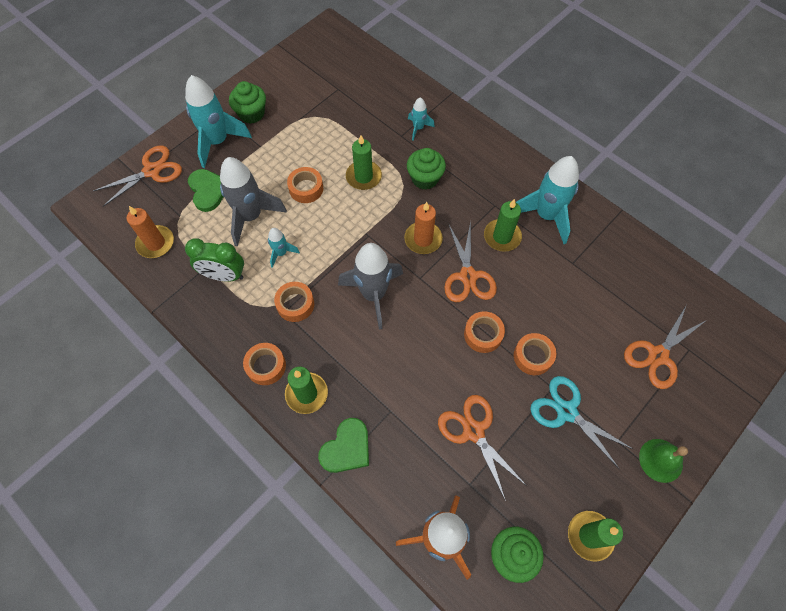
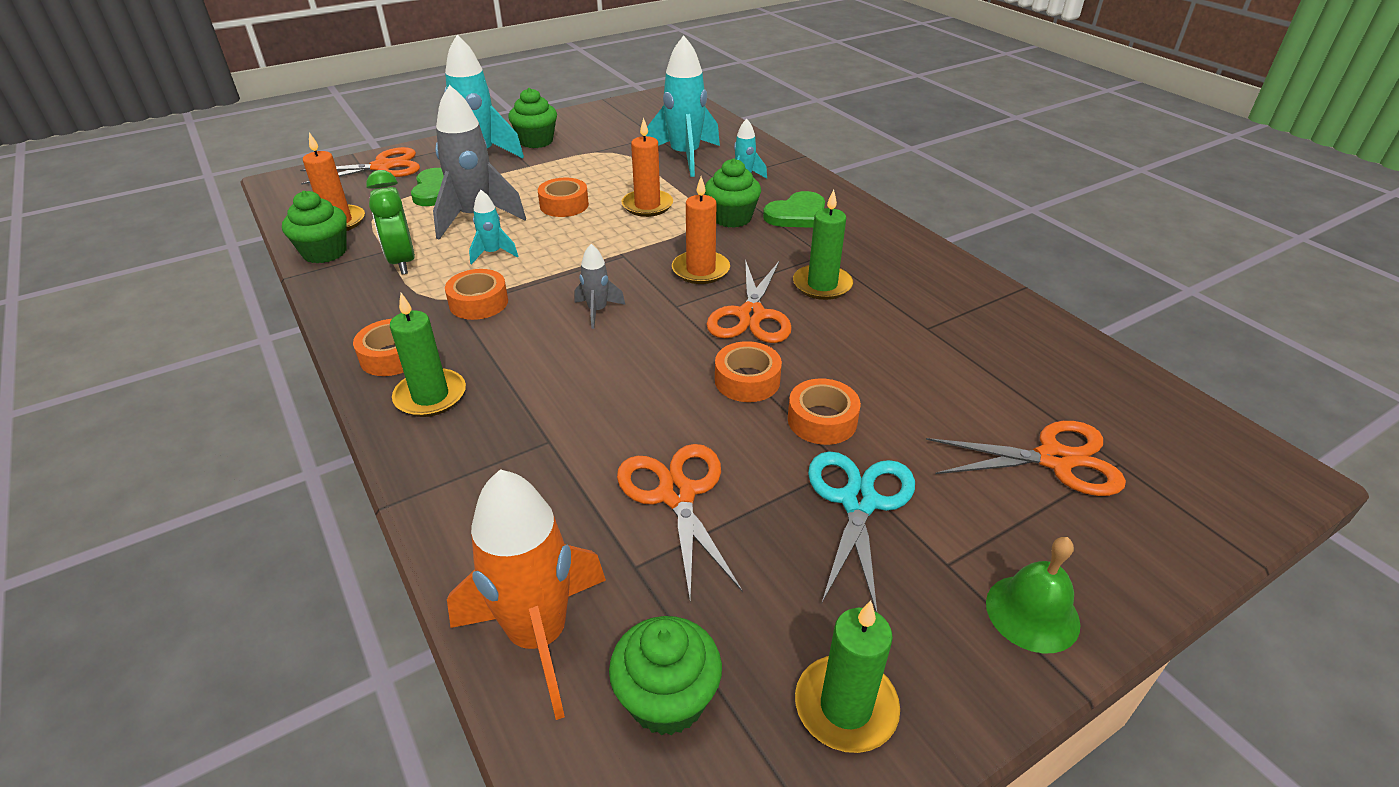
camera: 15 degrees right, 25 degrees down
(165, 278) = (324, 252): none -> green cupcake
(224, 275) = (402, 261): green clock -> green clock turned 45 degrees clockwise
(347, 448) = (450, 472): green heart -> green heart (797, 214)
(363, 177) = (647, 205): green candle -> orange candle
(373, 294) = (597, 311): grey rocket -> grey rocket, size x0.49
(546, 216) = (899, 275): turquoise rocket -> turquoise rocket (685, 157)
(566, 411) = (859, 502): turquoise scissors -> turquoise scissors turned 45 degrees clockwise
(657, 355) = (1055, 460): orange scissors -> orange scissors turned 150 degrees counterclockwise

